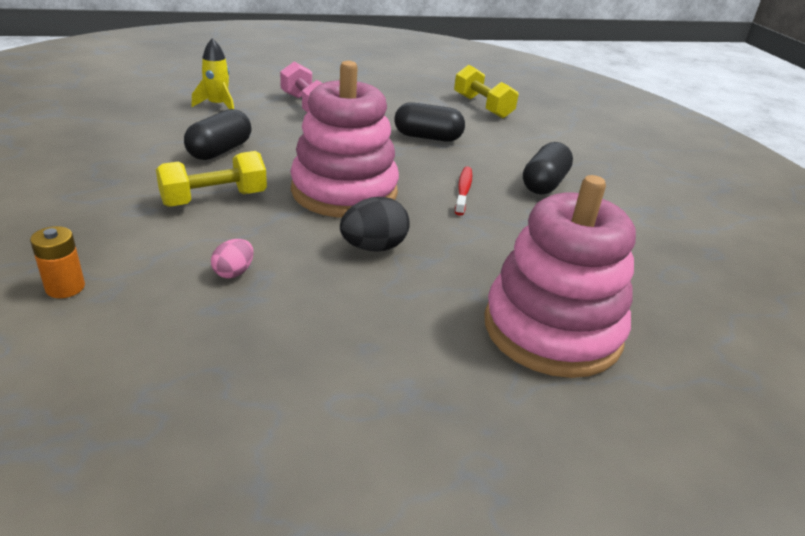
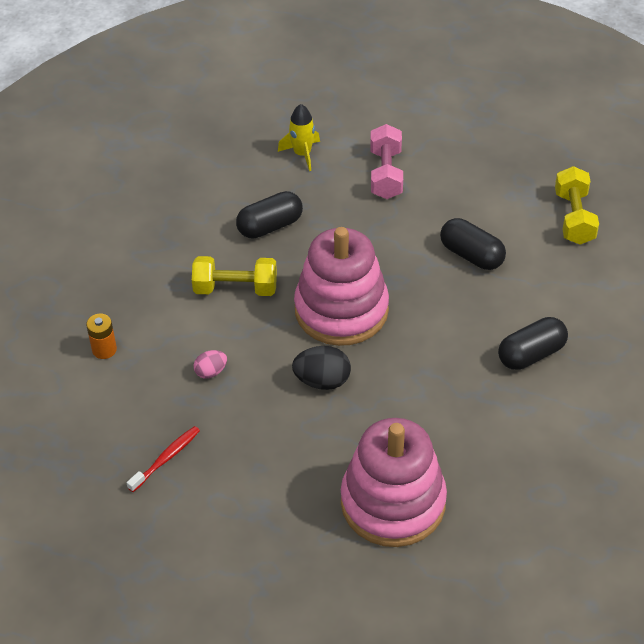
camera: 35 degrees right, 15 degrees up
(463, 191) = (445, 340): red toothbrush -> red toothbrush (166, 458)

